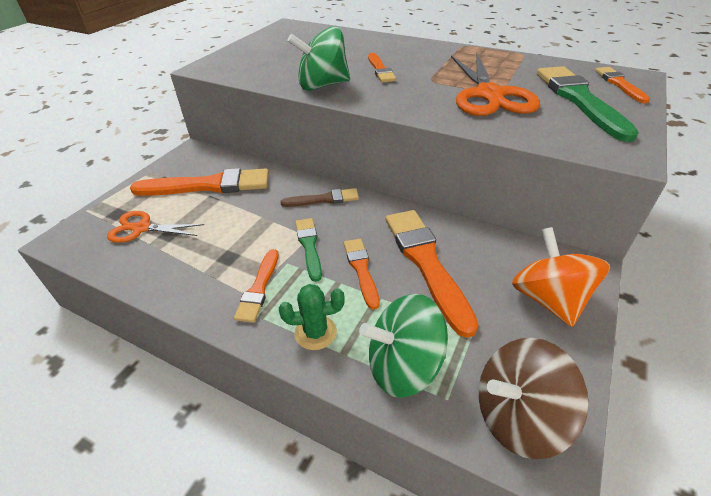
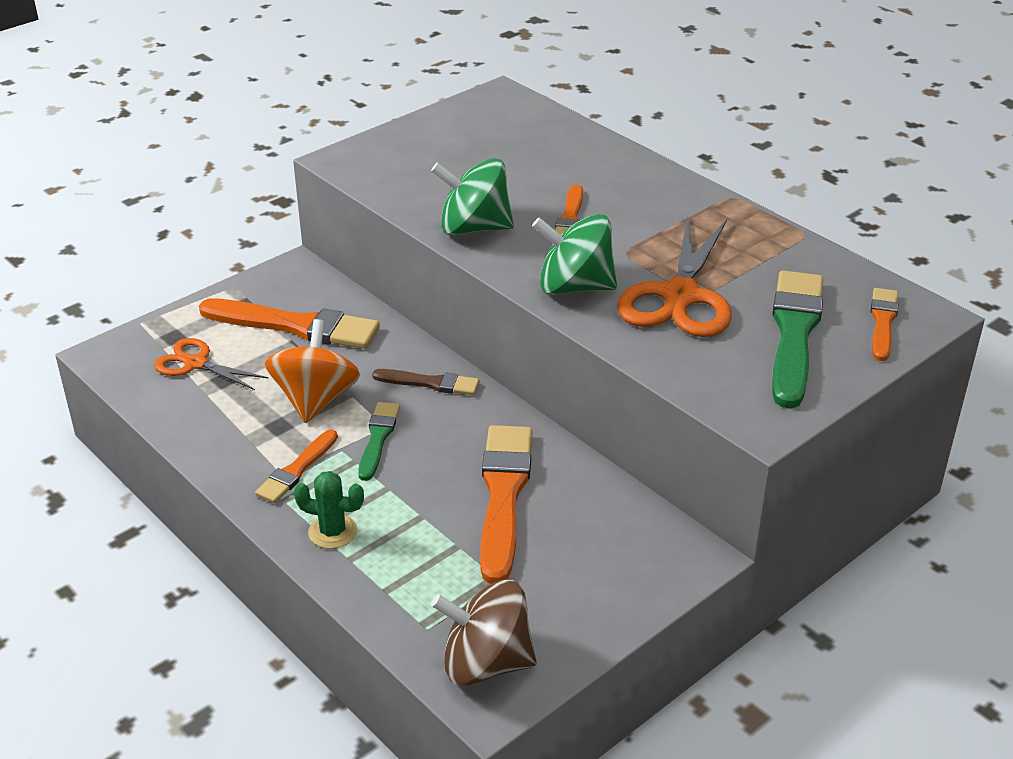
camera: 20 degrees right, 5 degrees down
(361, 269) = (422, 482): orange brush -> none
(403, 366) = (404, 588): green spinning top -> green spinning top (574, 287)
(548, 299) = (616, 575): orange spinning top -> orange spinning top (315, 399)

